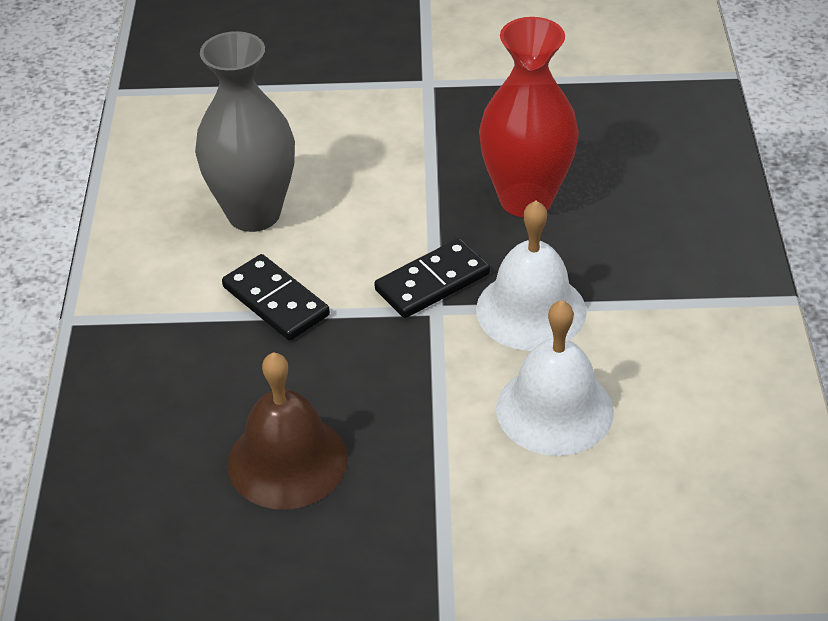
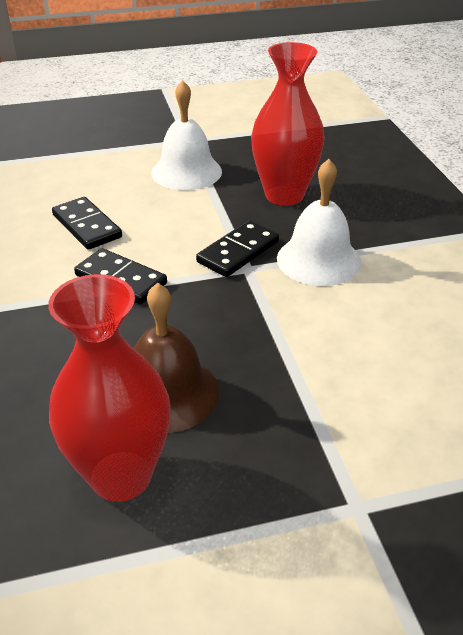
camera: 15 degrees left, 5 degrees down
(212, 548) = (121, 476): none -> red vase
(254, 213) = (86, 226): grey vase -> black domino
(554, 409) = (367, 322): white bell -> white bell (186, 172)

